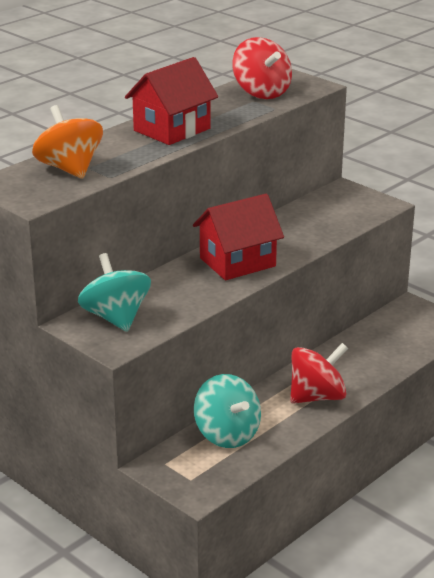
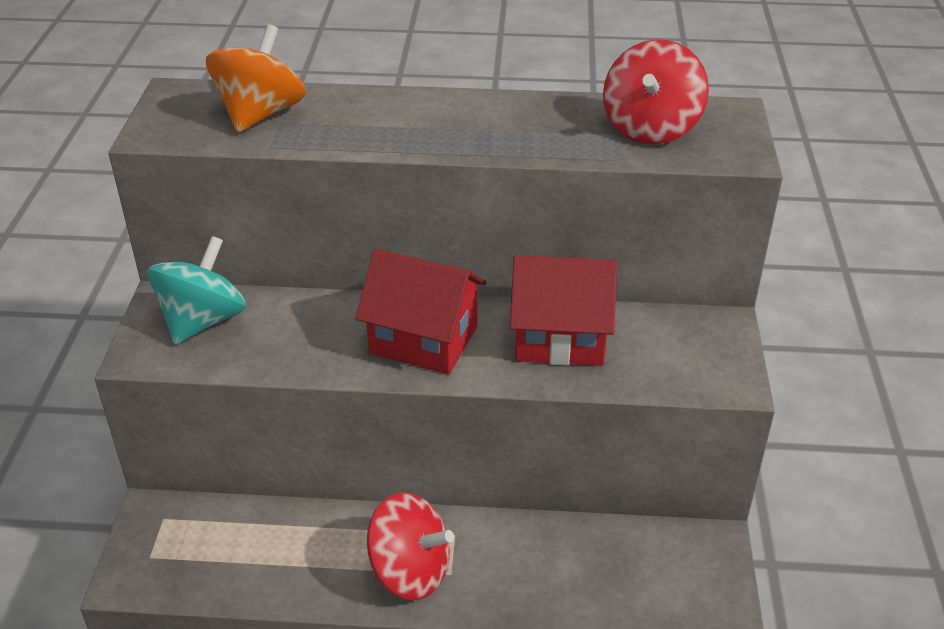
camera: 50 degrees right, 10 degrees up
(172, 129) = (450, 123): red house -> red house (559, 338)
(227, 434) = (259, 536): turquoise spinning top -> none

